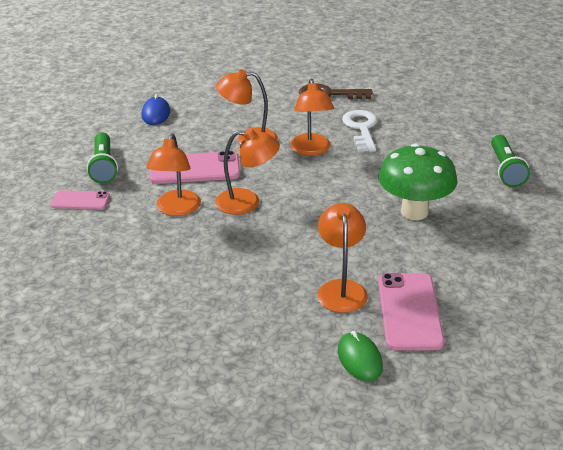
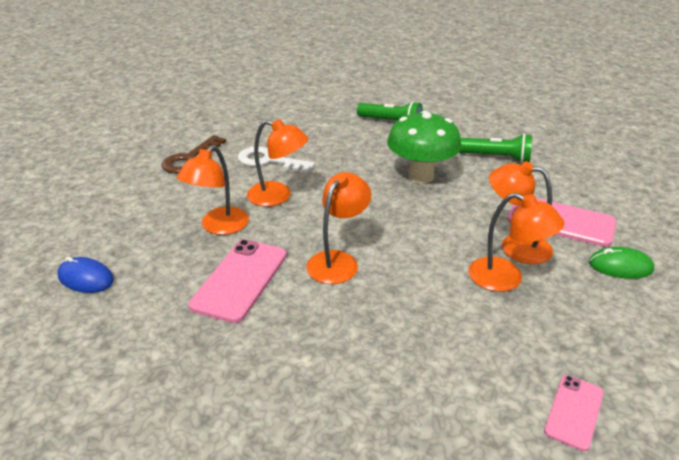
camera: 65 degrees left, 0 degrees up
(80, 200) = (222, 402): pink phone -> pink phone (574, 412)
(104, 166) = (160, 357): green flashlight -> green flashlight (496, 157)
(176, 209) = (312, 316): orange lamp -> orange lamp (506, 279)

